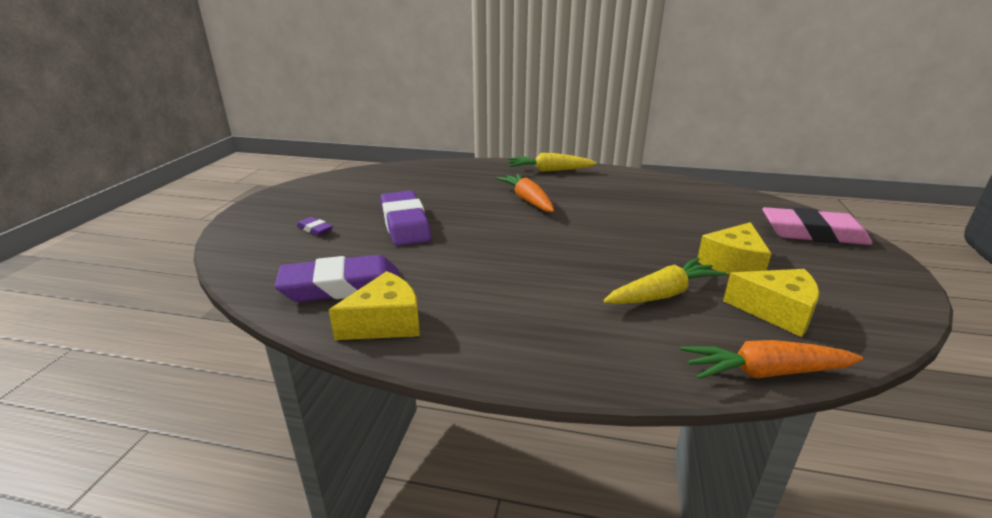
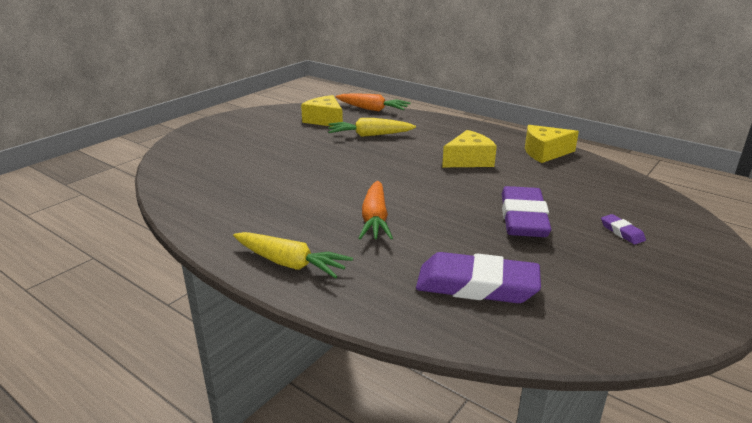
camera: 155 degrees left, 0 degrees up
(341, 287) = (577, 176): purple eraser -> purple eraser (476, 285)
(733, 263) = (298, 139): yellow cheese -> yellow cheese (469, 160)
(812, 233) = (204, 142): pink eraser -> none

